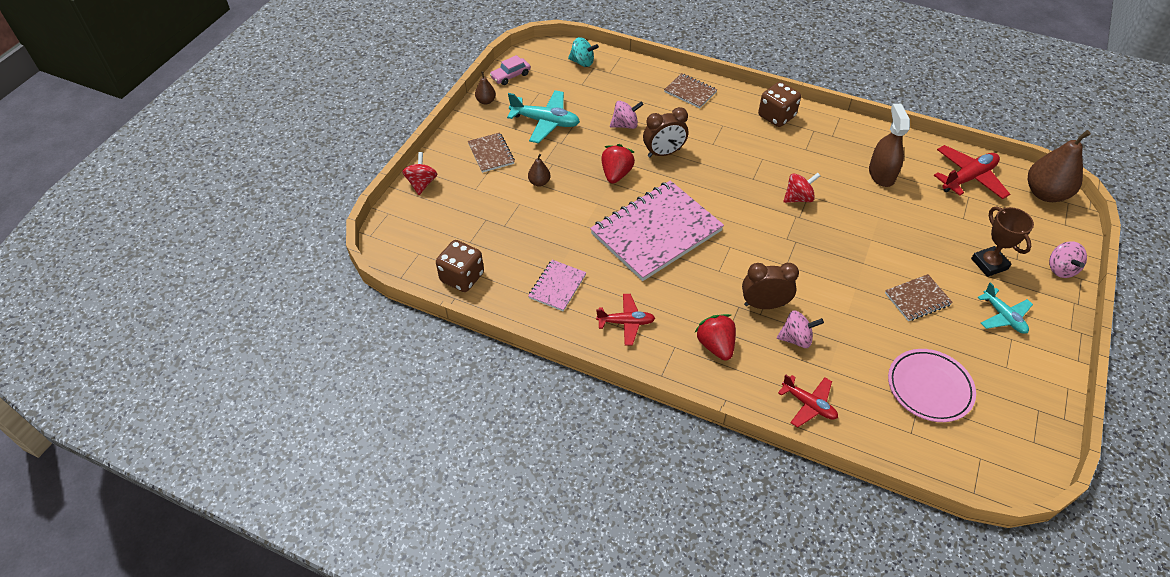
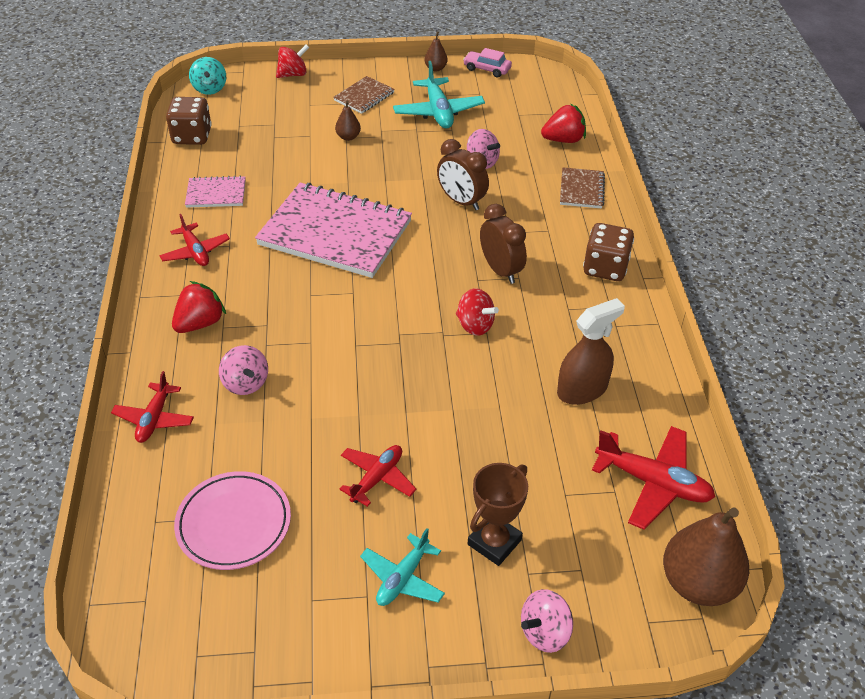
camera: 60 degrees right, 5 degrees down
(582, 62) = (554, 103): turquoise spinning top -> turquoise spinning top (210, 89)
(616, 174) = (400, 180): red strawberry -> red strawberry (563, 140)
(764, 305) = (281, 343): brown clock -> brown clock (501, 270)
(917, 299) = (377, 478): brown notebook -> red plane

